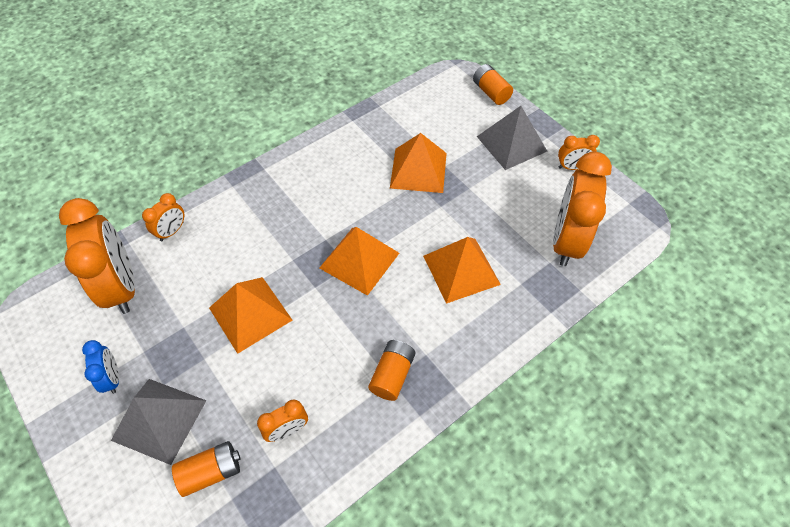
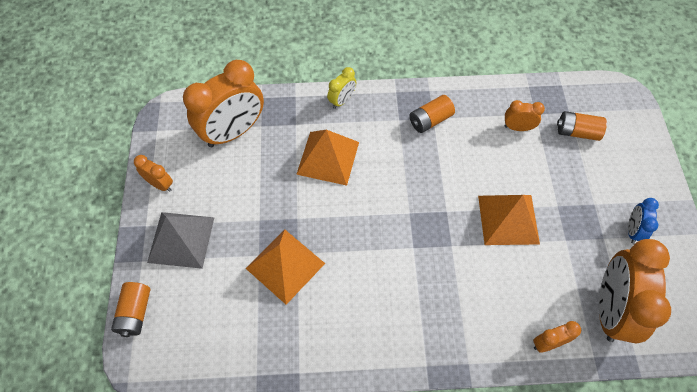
camera: 145 degrees left, 5 degrees up
(159, 420) = (603, 181): grey pyramid -> none
(359, 260) = (398, 211): orange pyramid -> none
(501, 338) = (342, 100): none -> yellow clock

